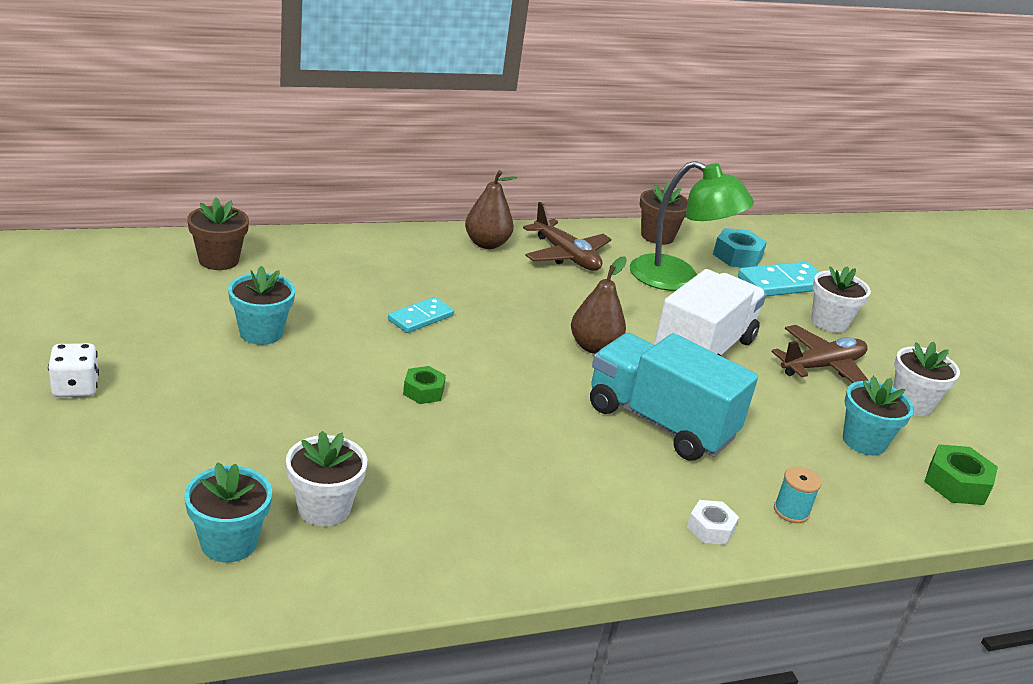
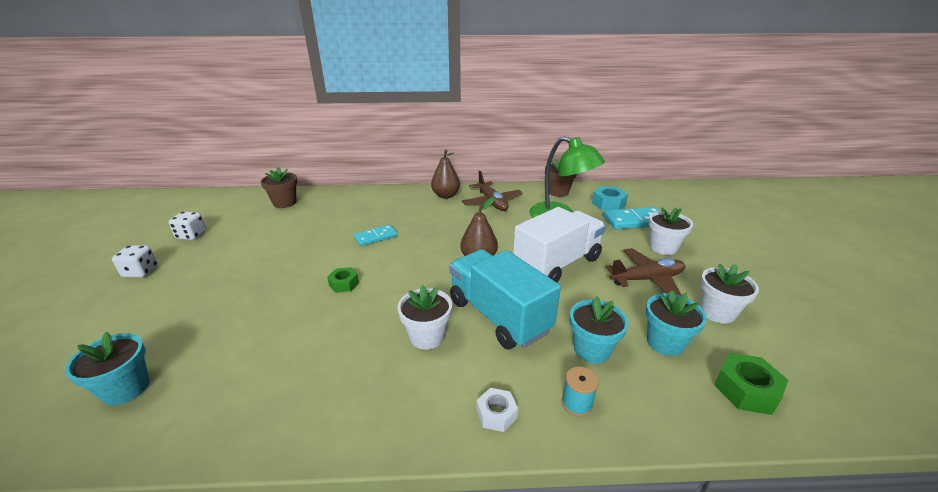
camera: 20 degrees right, 0 degrees up
(102, 323) = (191, 235): none -> white dice
(261, 332) = (274, 243): turquoise flower pot -> turquoise flower pot (591, 349)
(324, 508) = (212, 366): white flower pot -> white flower pot (427, 336)

